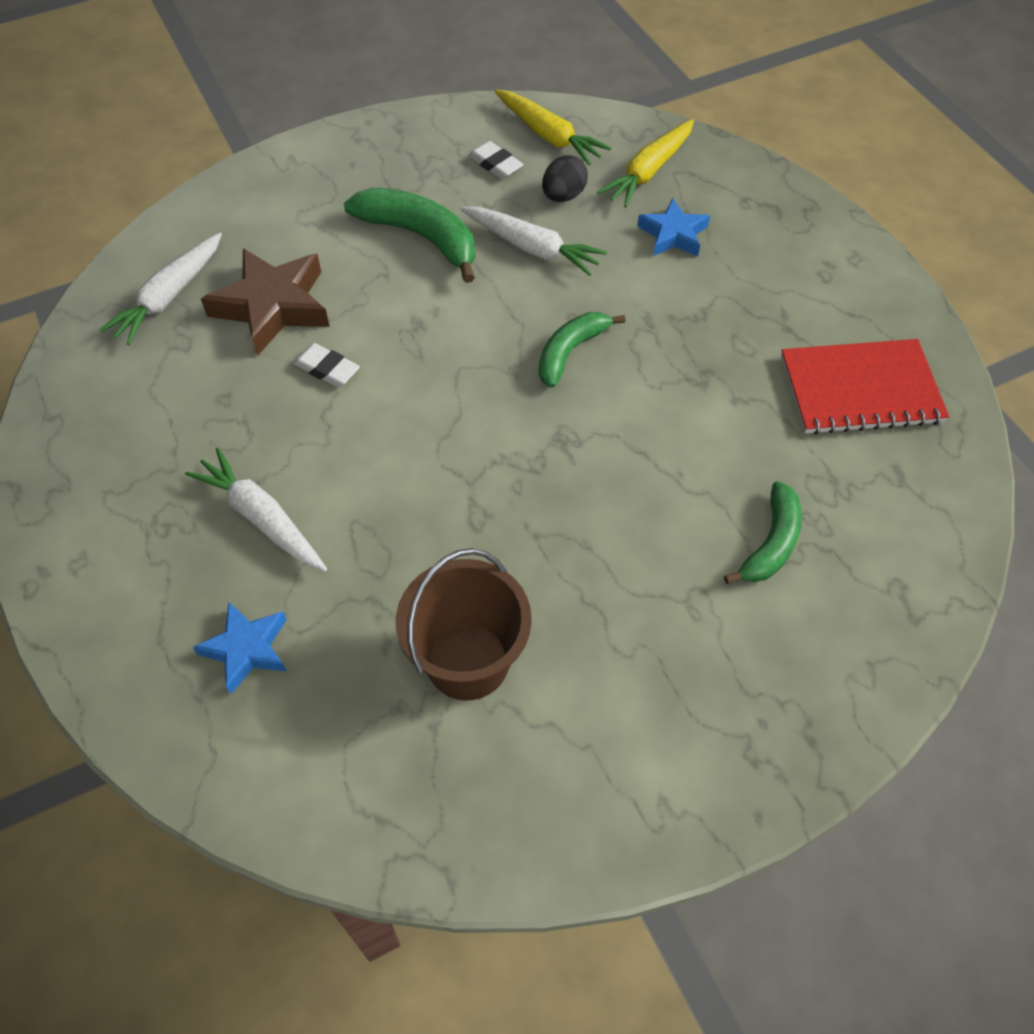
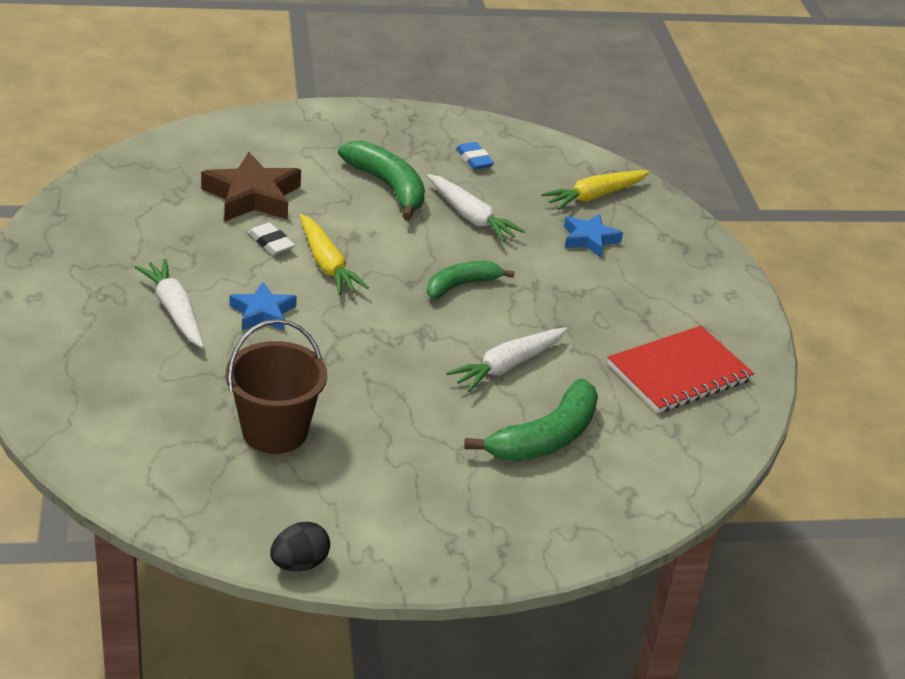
camera: 15 degrees right, 20 degrees down
(169, 297) = (180, 170): white carrot -> white carrot (507, 366)
(247, 649) = (123, 377): blue star -> blue star (263, 313)
(495, 164) = (474, 159): white eraser -> blue eraser
(548, 136) = (528, 153): yellow carrot -> yellow carrot (327, 264)
(563, 196) = (516, 193): black egg -> black egg (299, 564)
(771, 543) = (545, 438): green banana -> green banana, size x1.53
(860, 389) = (679, 372): red notebook -> red notebook turned 45 degrees counterclockwise

